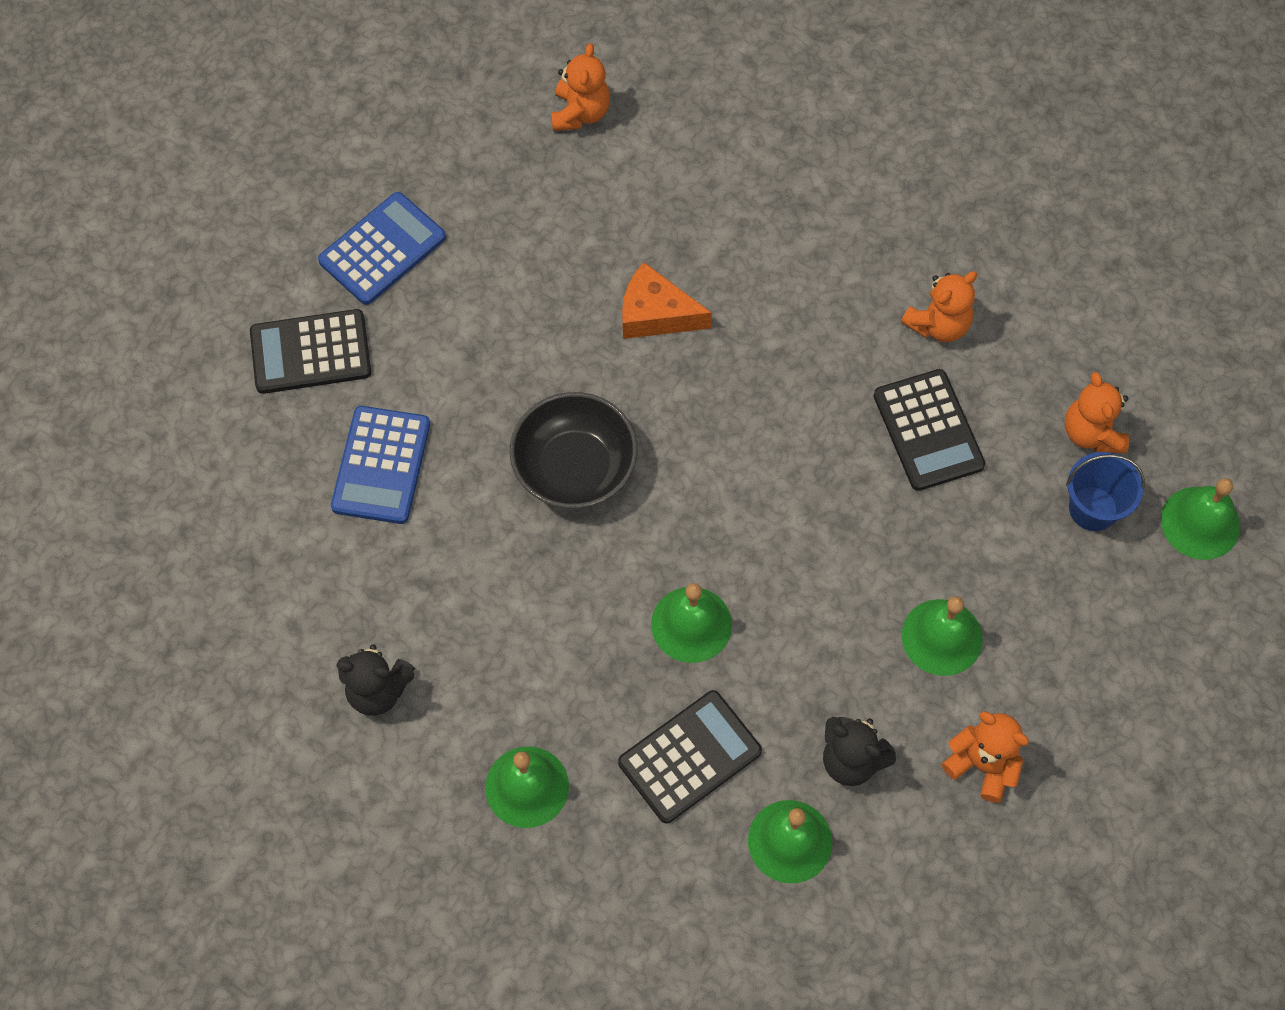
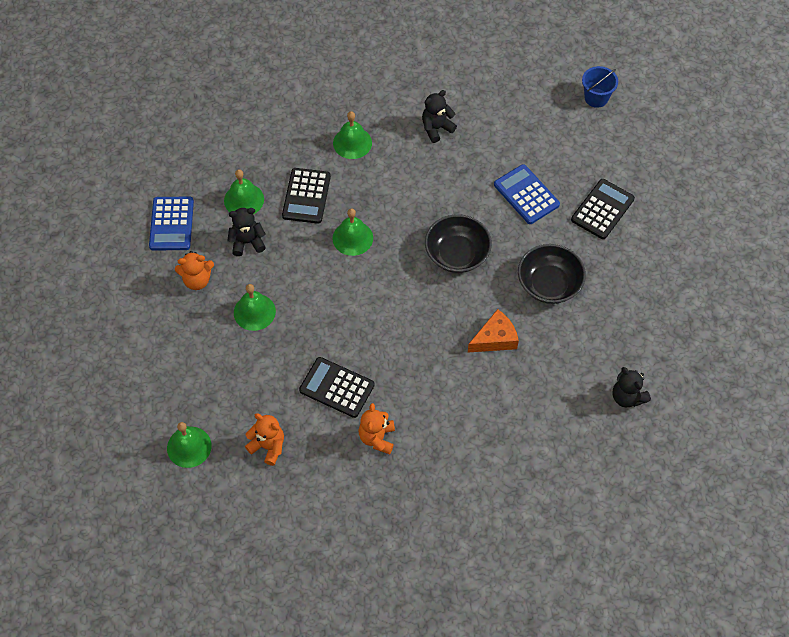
camera: 135 degrees right, 5 degrees down
(382, 249) = (628, 269): blue calculator -> blue calculator (171, 224)
(504, 320) = (549, 284): none -> black bowl
(580, 113) = (627, 397): orange teddy bear -> black teddy bear
(1093, 508) = (239, 414): blue bucket -> blue bucket (596, 98)

